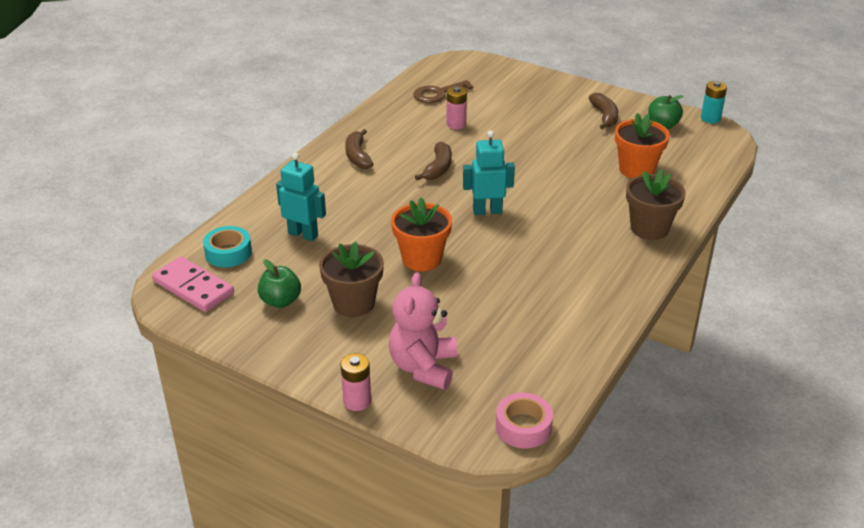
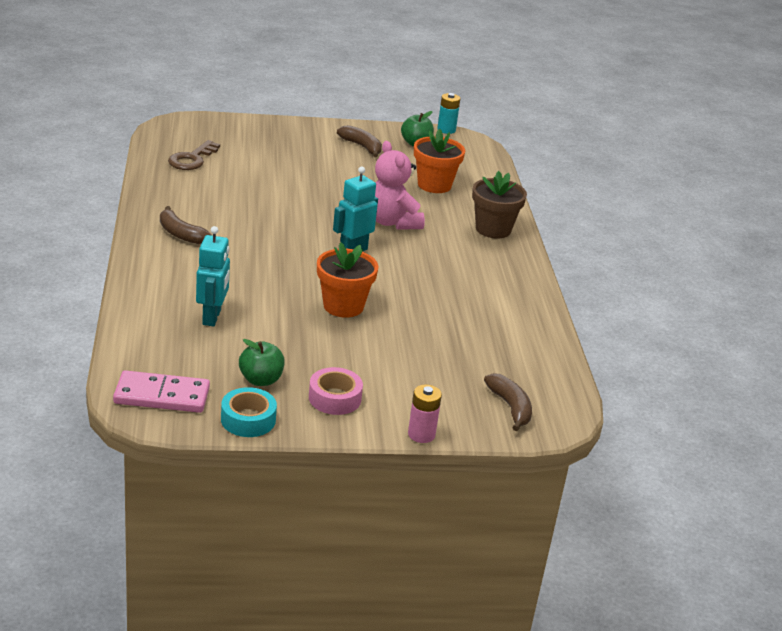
camera: 40 degrees left, 5 degrees down
(228, 253) = (159, 355): turquoise tape -> turquoise tape (248, 419)
(303, 234) = (212, 317): turquoise robot -> turquoise robot turned 105 degrees clockwise
(353, 303) = (328, 360): brown flower pot -> none
(423, 367) = (443, 390): pink teddy bear -> pink teddy bear (392, 222)
(438, 168) = (269, 226): brown banana -> brown banana (510, 407)
(456, 124) = (240, 183): pink battery -> none
(523, 427) = (563, 405): pink tape -> pink tape (334, 398)

